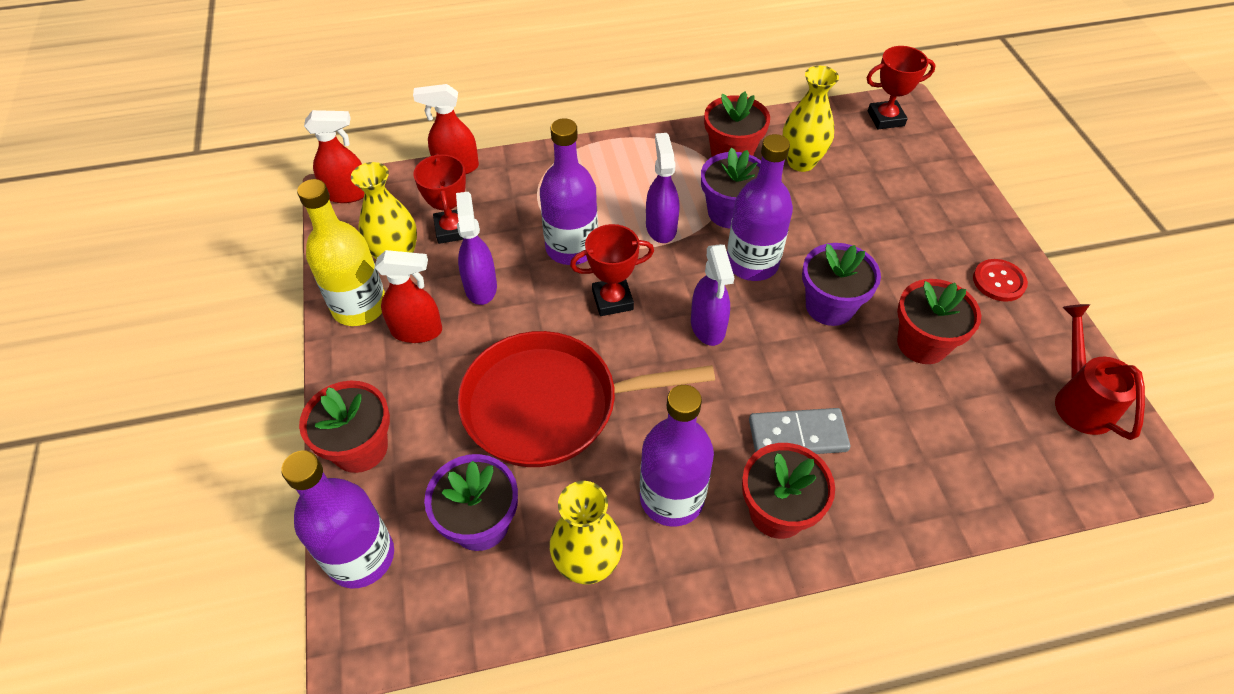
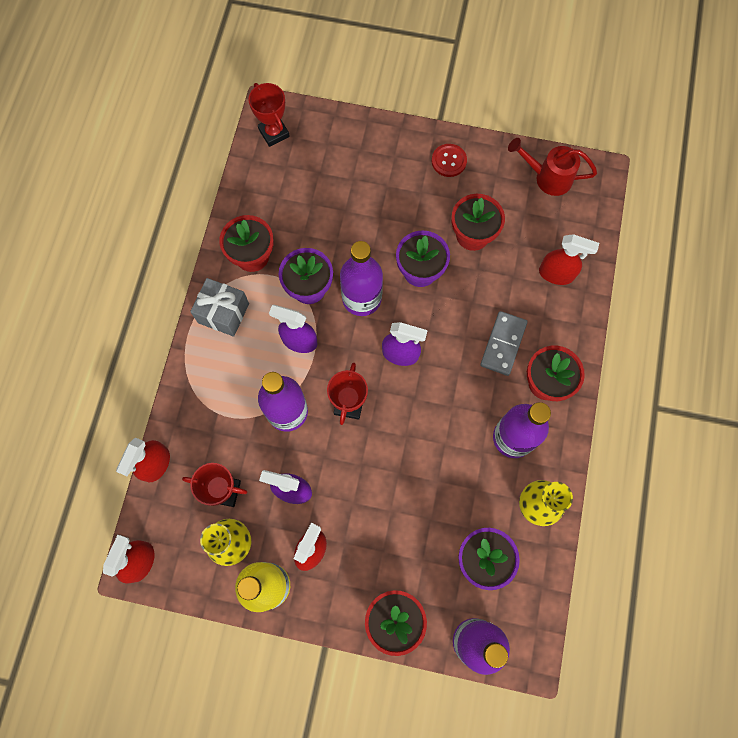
camera: 65 degrees left, 20 degrees up
(549, 405) = (415, 483): red pan -> none
(651, 156) = (223, 313): none -> grey gift
(801, 162) = (286, 214): yellow vase -> none
(885, 118) = (274, 133): red trophy -> red trophy turned 45 degrees counterclockwise
(948, 464) = (556, 274): none -> red spray bottle

